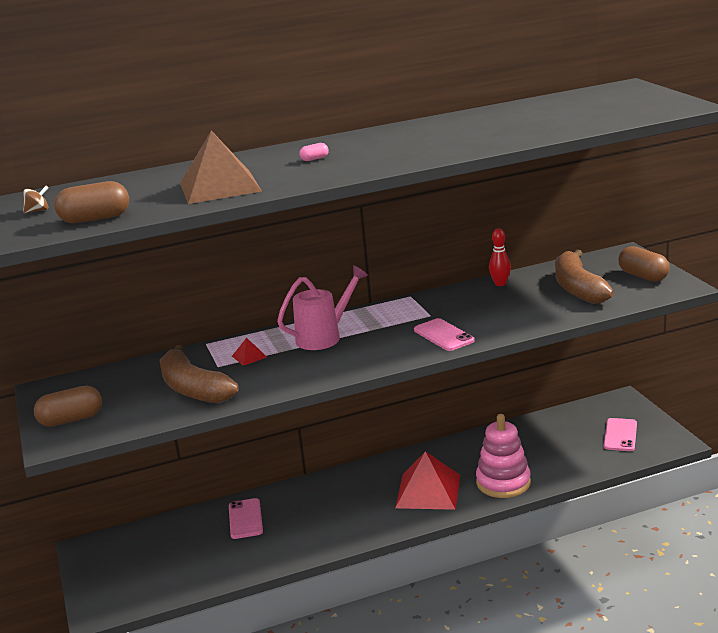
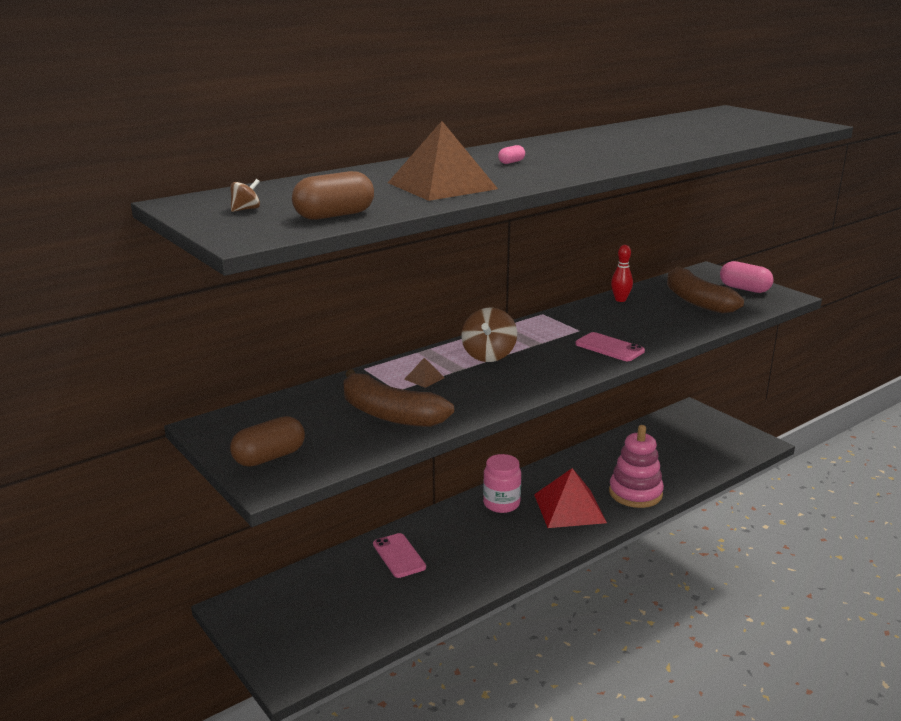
camera: 20 degrees left, 0 degrees up
(249, 356) = (424, 378): red pyramid -> brown pyramid
(324, 337) = (489, 355): pink watering can -> brown spinning top
(366, 480) = (501, 504): none -> pink jar
(620, 435) = (711, 441): pink phone -> none
(643, 276) = (744, 289): brown capsule -> pink capsule

